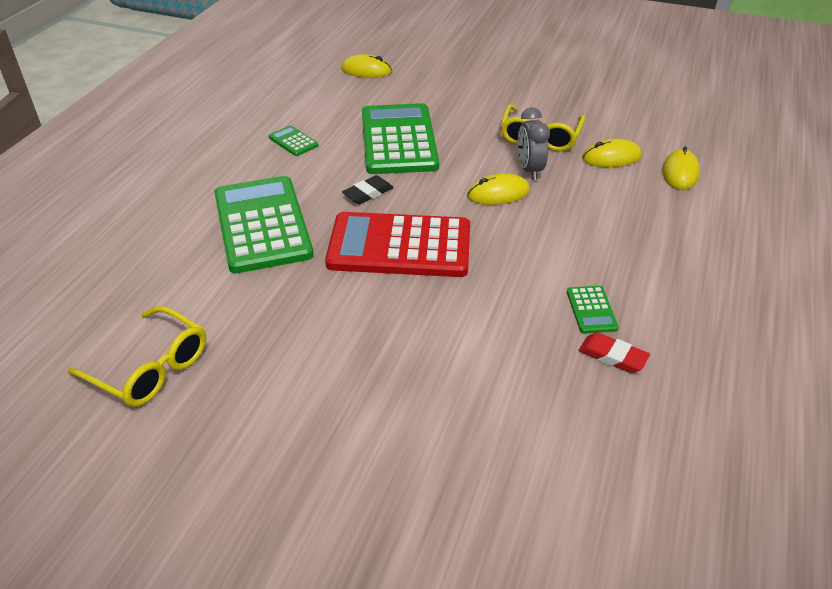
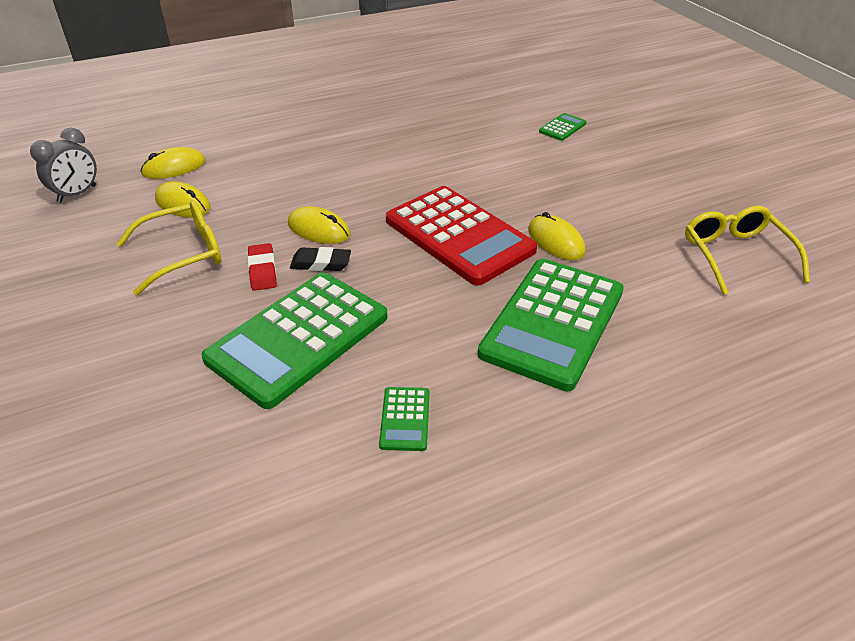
camera: 135 degrees left, 0 degrees up
(366, 70) = (125, 506): yellow mouse -> yellow mouse (556, 241)
(368, 193) = (418, 295): black eraser -> black eraser (321, 263)
(529, 170) = (258, 232): grey clock -> grey clock (77, 194)
(591, 310) = (403, 141): green calculator -> green calculator (562, 128)
(612, 356) = (432, 122): red eraser -> red eraser (262, 270)

